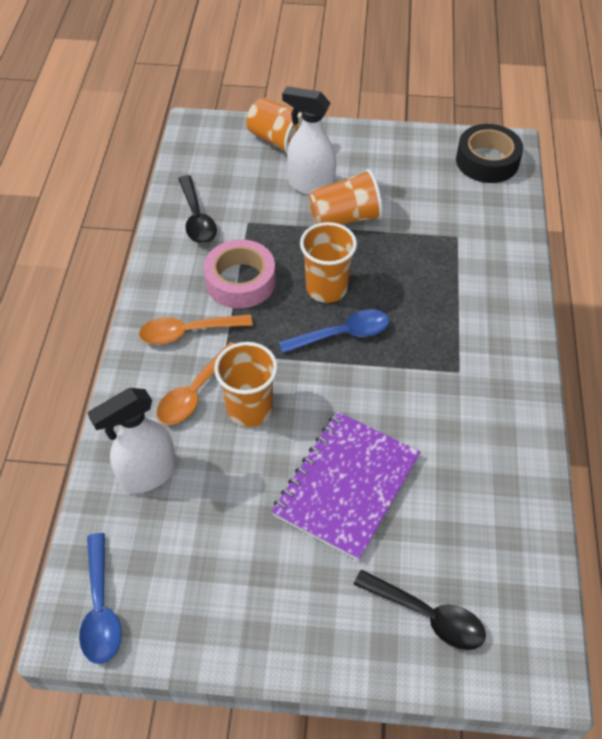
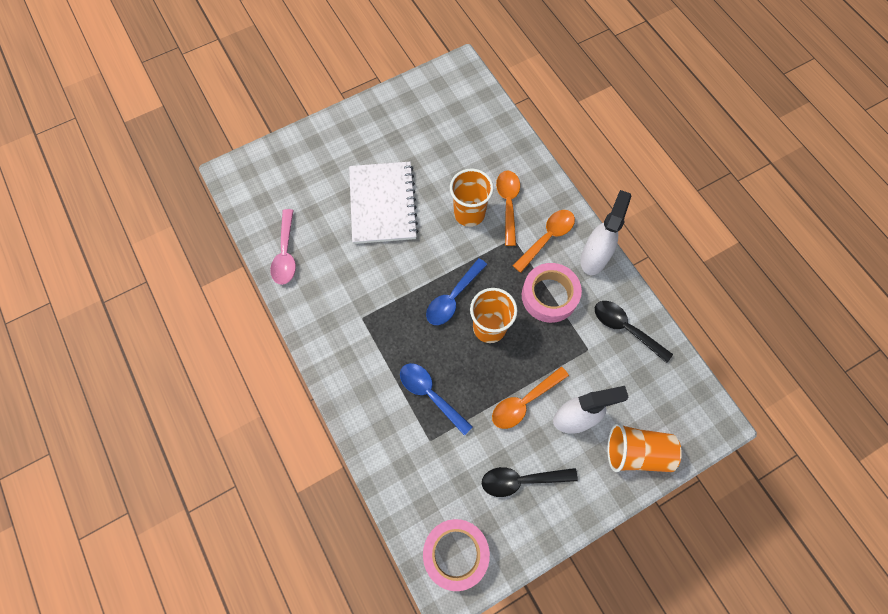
camera: 145 degrees right, 15 degrees up
(100, 608) = (456, 81): blue spoon -> blue spoon (430, 394)
(147, 474) = (491, 146): white spray bottle -> white spray bottle (594, 257)
(345, 218) = (524, 402): orange cup -> orange spoon
(347, 485) = (382, 204): purple notebook -> white notebook
(427, 615) = (300, 166): black spoon -> black spoon (521, 480)
(487, 161) = (455, 553): black tape -> pink tape
(514, 496) = (285, 254): none -> pink spoon

